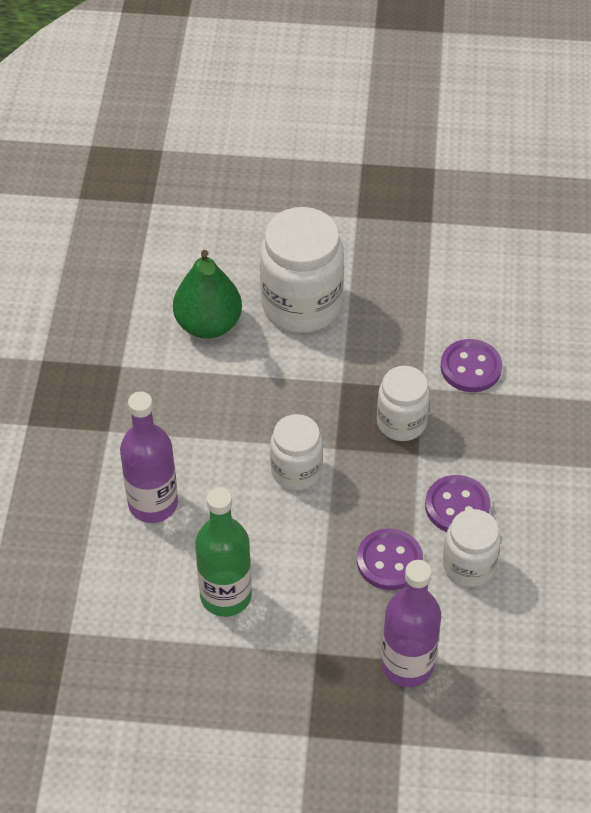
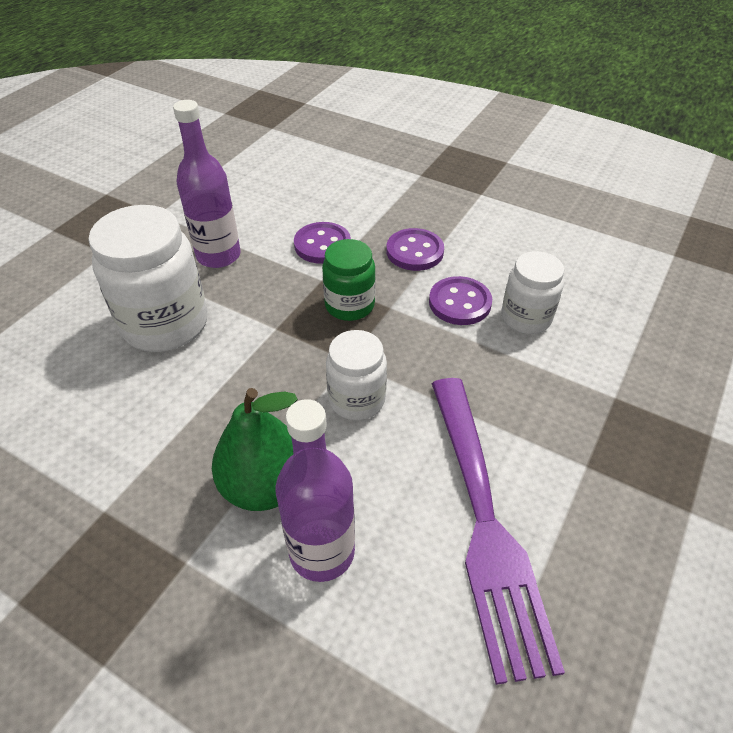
camera: 65 degrees left, 5 degrees down
(208, 324) = (122, 404): green pear -> green pear (264, 485)
(225, 596) = (485, 523): green bottle -> purple fork
(389, 561) = (498, 368): purple button -> purple button (414, 251)
(401, 422) = (349, 305): white jar -> green jar
(407, 665) = (621, 398): purple bottle -> purple bottle (218, 255)

